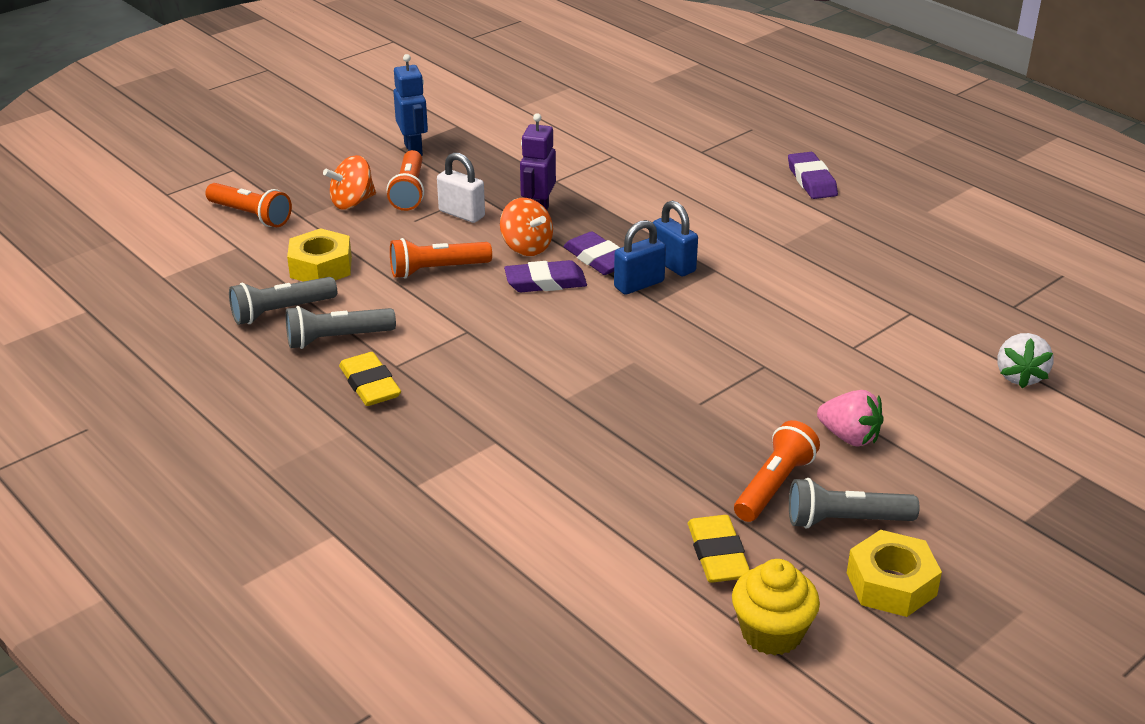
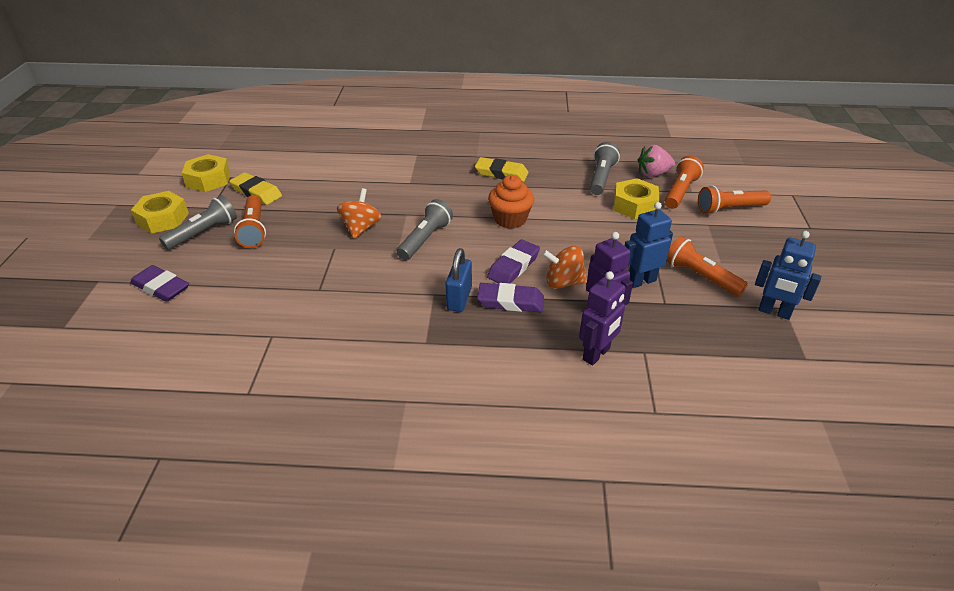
camera: 135 degrees right, 5 degrees up
(337, 339) = (553, 181): grey flashlight -> grey flashlight (425, 239)
(352, 202) = (708, 248): orange spinning top -> orange spinning top (361, 228)
(437, 270) = (580, 238): orange flashlight -> orange flashlight (680, 192)
(462, 214) = (641, 281): white padlock -> blue robot
(466, 325) = (510, 219): none -> orange cupcake
(593, 196) = (596, 354): none -> purple robot
(673, 265) = (458, 328): blue padlock -> none
(771, 633) = (208, 179): yellow cupcake -> yellow nut
(811, 180) = (462, 514): purple eraser -> purple eraser (161, 287)
(849, 437) = (230, 274): pink strawberry -> pink strawberry (653, 174)
(1020, 376) = (130, 381): white strawberry -> none

